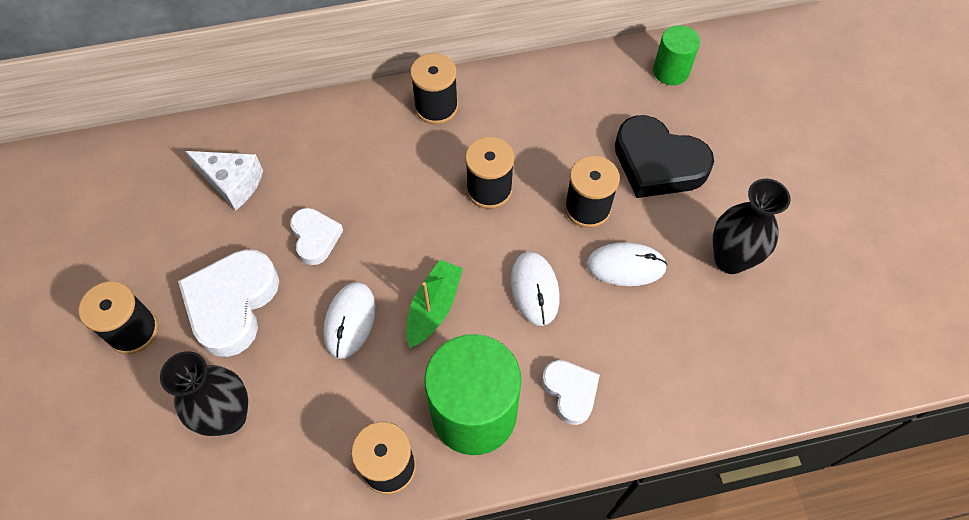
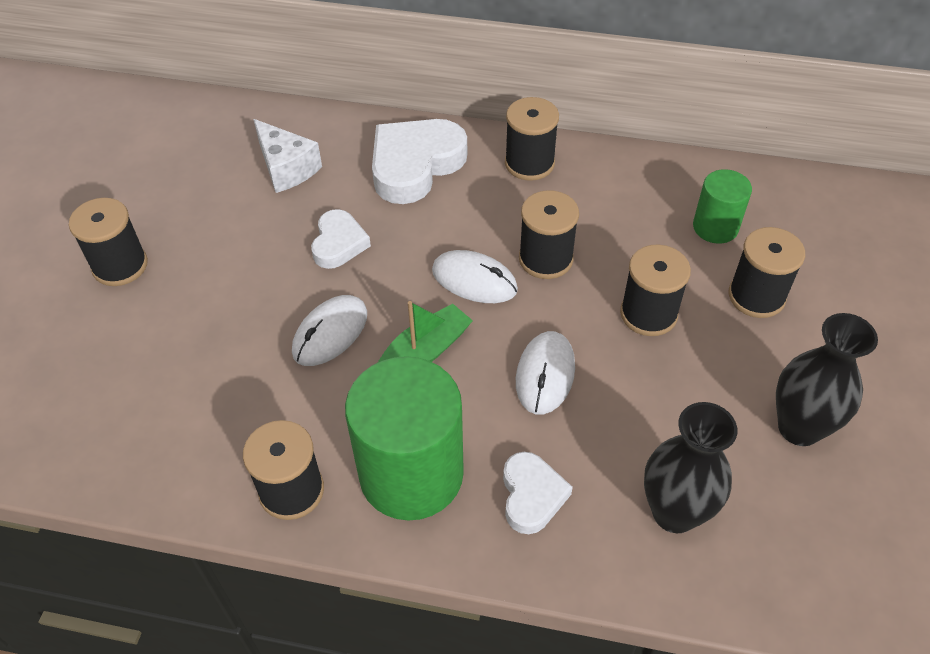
camera: 25 degrees right, 10 degrees down
(228, 416) = (162, 377): black vase -> black vase (674, 512)
(232, 304) = (224, 275): white heart -> white heart (415, 165)
(625, 266) = (664, 388): white mouse -> white mouse (474, 280)
(658, 163) = (756, 296): black heart -> black spool
(670, 71) = (818, 208): green cylinder -> green cylinder (715, 227)

